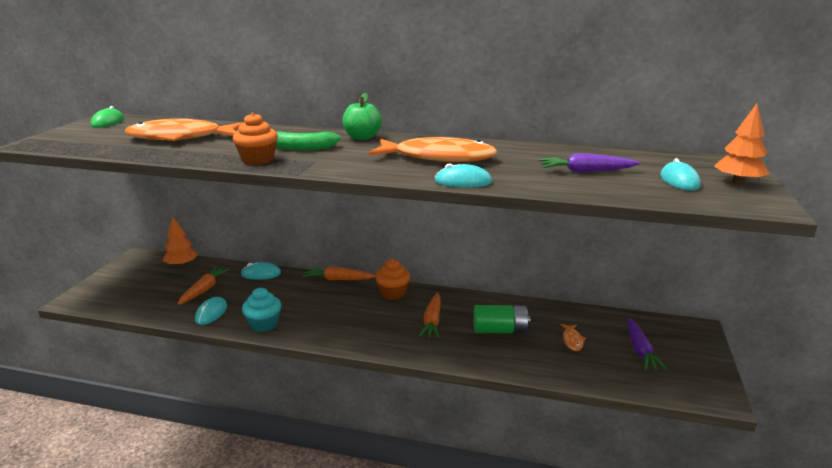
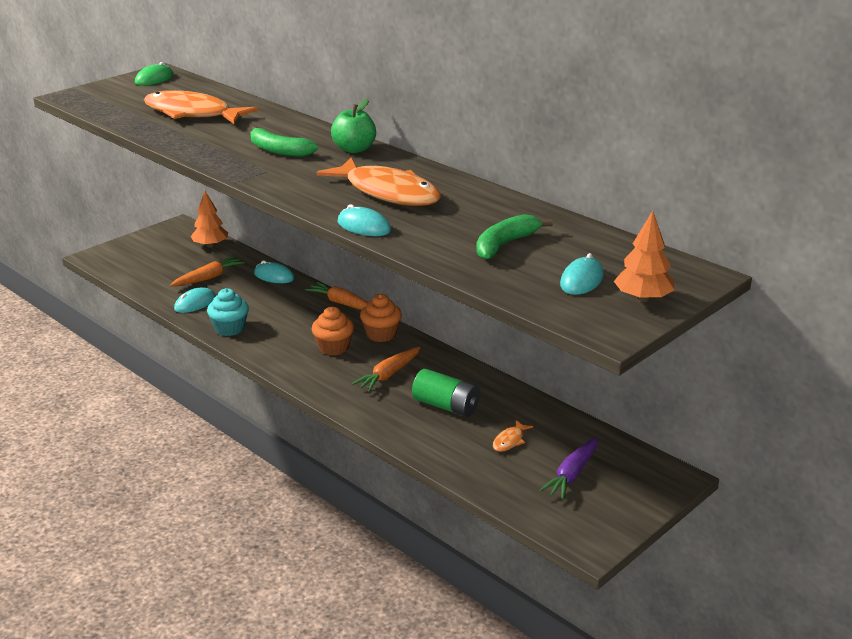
camera: 30 degrees right, 5 degrees up
(258, 160) = (223, 157): orange cupcake -> orange cupcake (333, 347)
(586, 171) = (505, 244): purple carrot -> green banana

